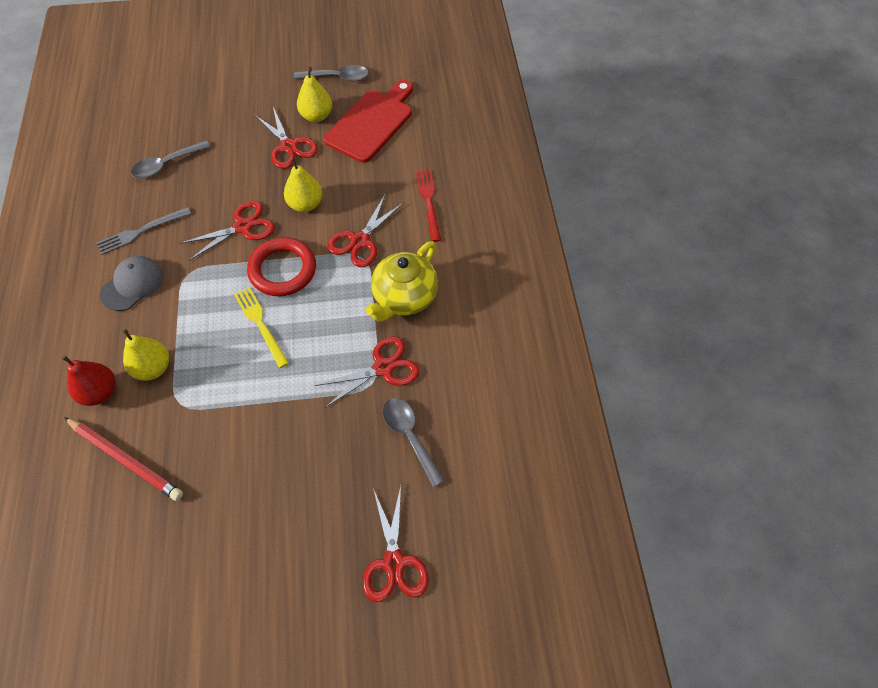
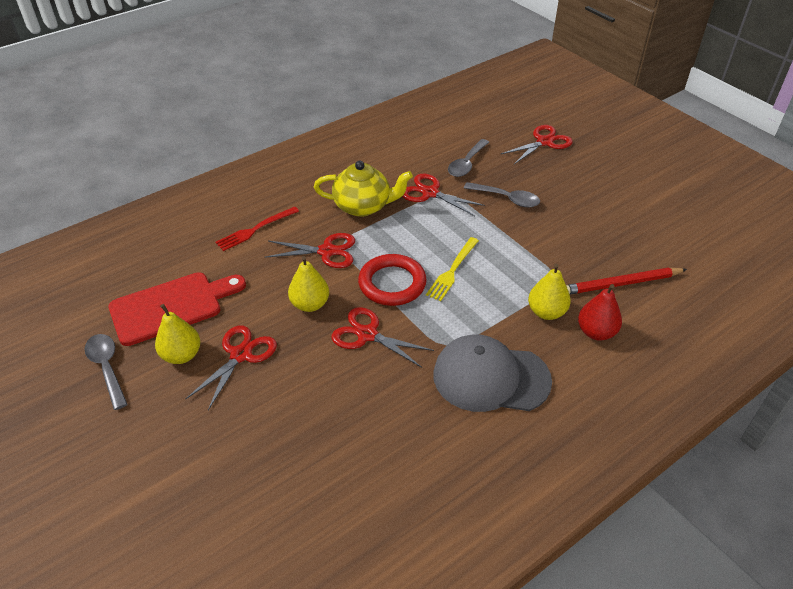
camera: 120 degrees left, 15 degrees down
(125, 459) = (621, 284): red pencil -> red pencil turned 105 degrees counterclockwise
(132, 284) = (490, 377): grey cap -> grey cap, size x1.62
(141, 231) = (431, 412): grey fork -> none
(166, 165) = (331, 450): grey spoon -> grey spoon (507, 199)
(372, 123) = (171, 307): red cutting board -> red cutting board turned 150 degrees clockwise

